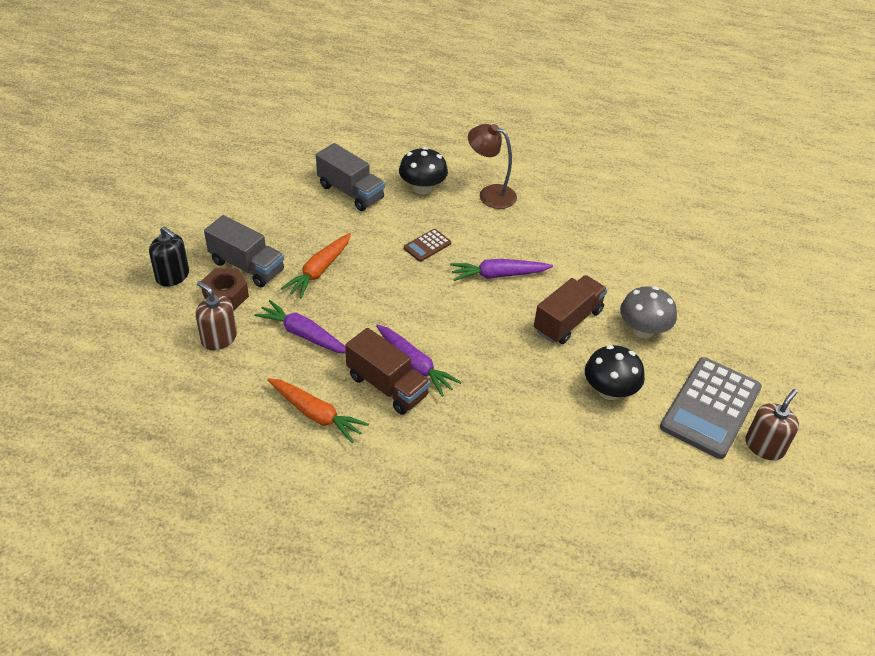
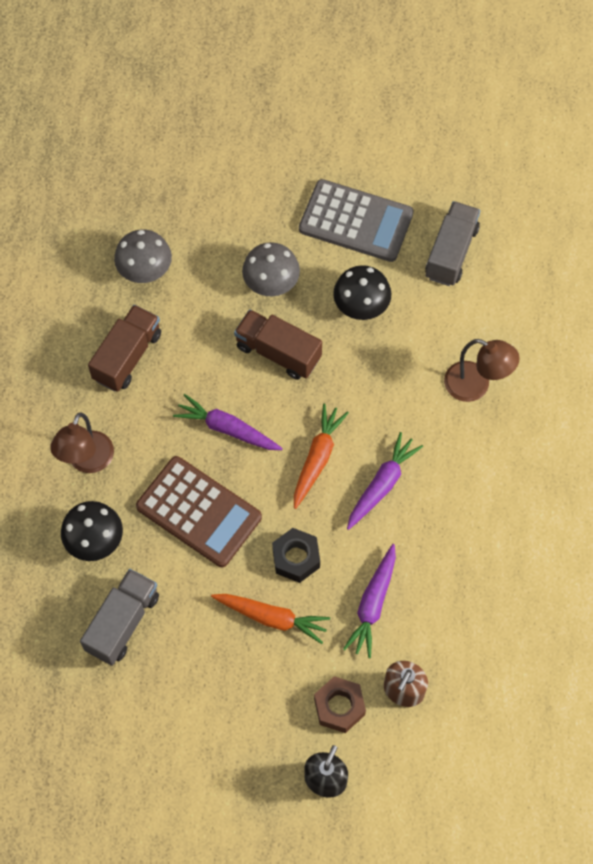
camera: 100 degrees left, 20 degrees up
(247, 266) = (286, 700): grey truck -> grey truck (451, 253)
(316, 414) = (472, 560): orange carrot -> orange carrot (317, 458)
(365, 295) = (296, 558): none -> black nut
(387, 386) = (416, 504): brown truck -> brown truck (127, 356)
(427, 246) = (199, 512): brown calculator -> brown calculator, size x2.21
(498, 275) = (227, 429): purple carrot -> purple carrot turned 135 degrees clockwise
(501, 463) = (476, 386): none -> brown lamp
(664, 252) = (145, 270): none -> grey mushroom
(764, 446) = (387, 179): brown soap dispenser -> none

